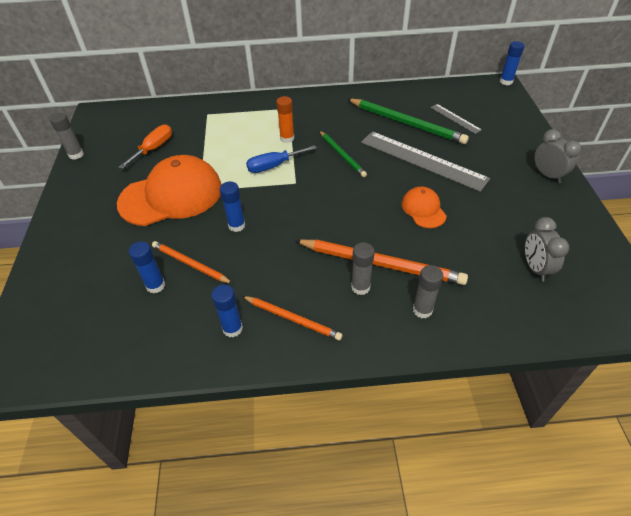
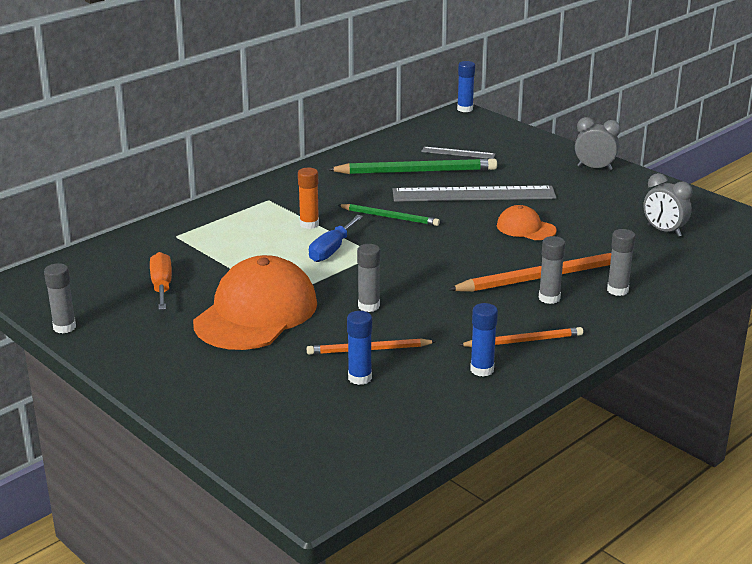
camera: 40 degrees left, 20 degrees down
(236, 225) = (368, 306): blue glue stick -> grey glue stick

